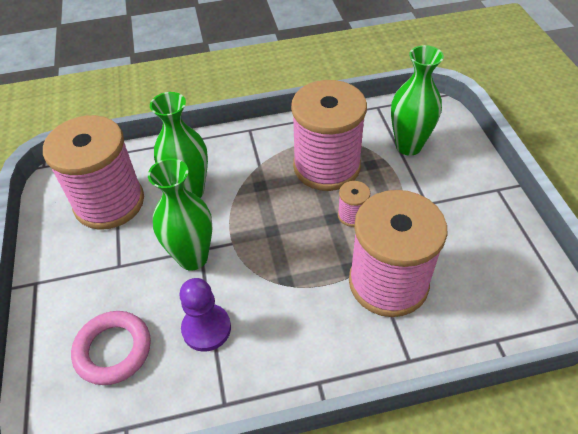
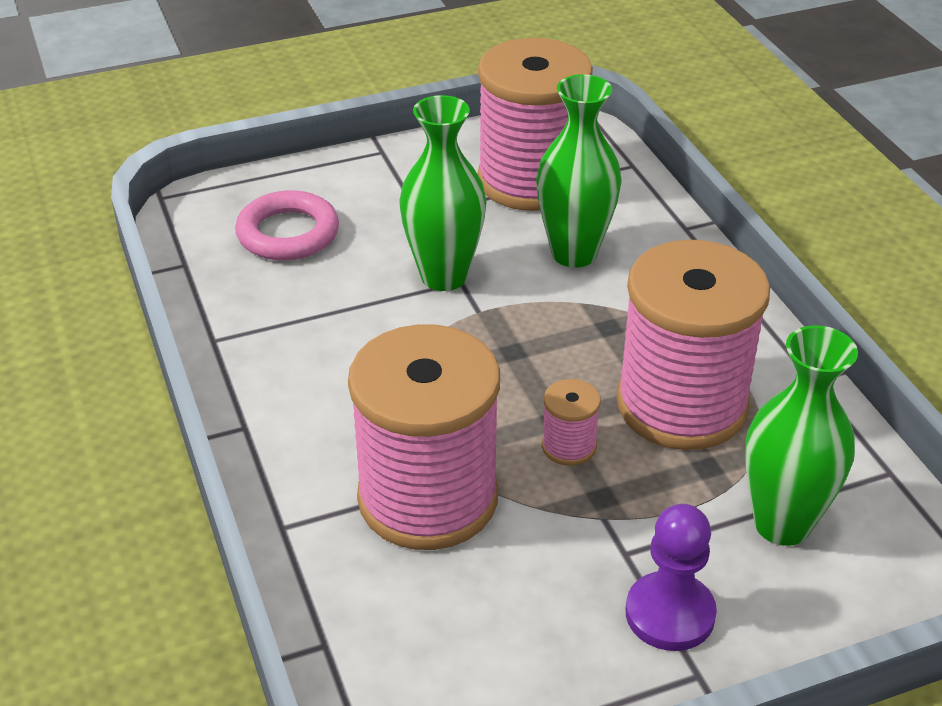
camera: 80 degrees right, 10 degrees down
(206, 328) = (325, 307): purple pawn -> purple pawn (670, 614)

